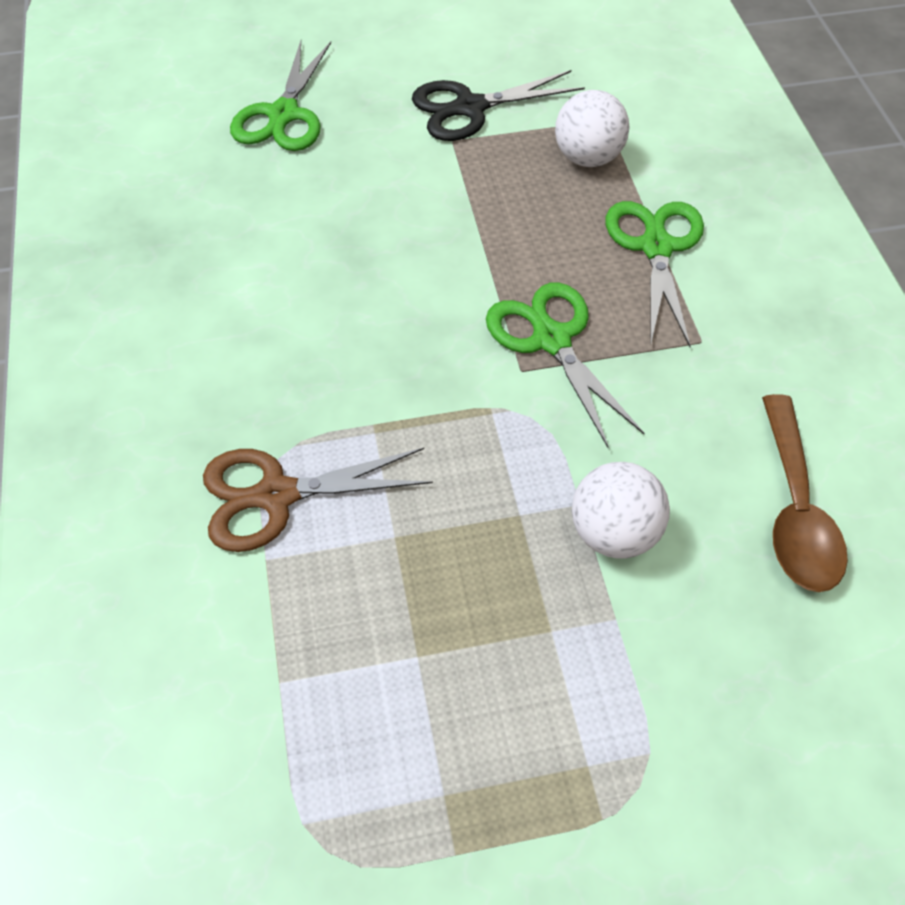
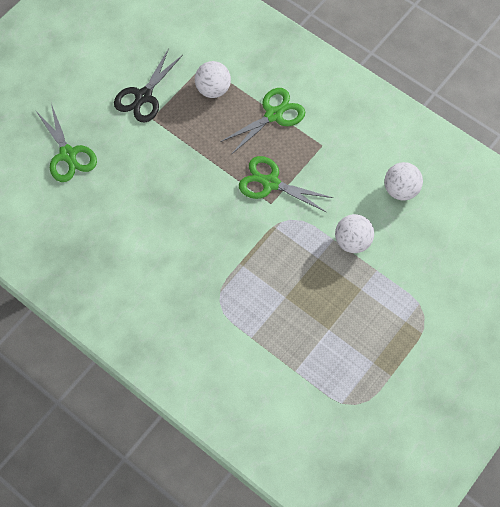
camera: 40 degrees left, 10 degrees up
(276, 495) = (232, 314): brown scissors -> none
(656, 247) = (273, 115): green scissors -> green scissors turned 90 degrees clockwise
(795, 510) = (400, 190): brown spoon -> white ball

